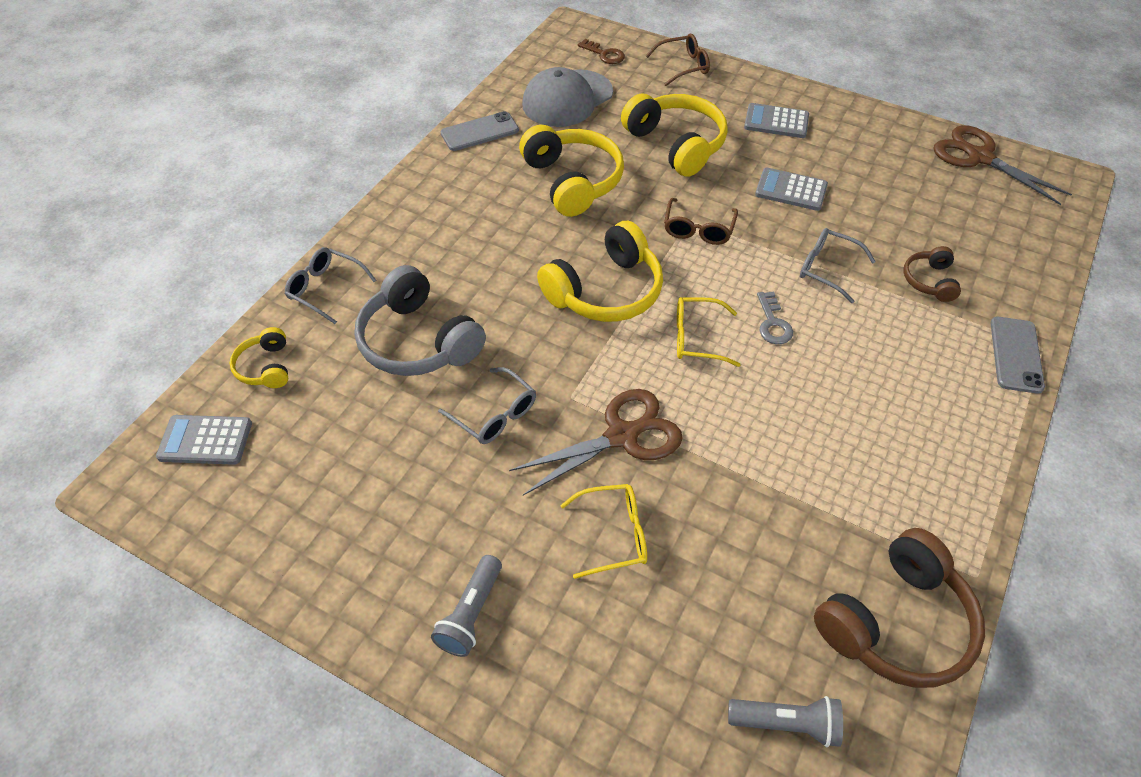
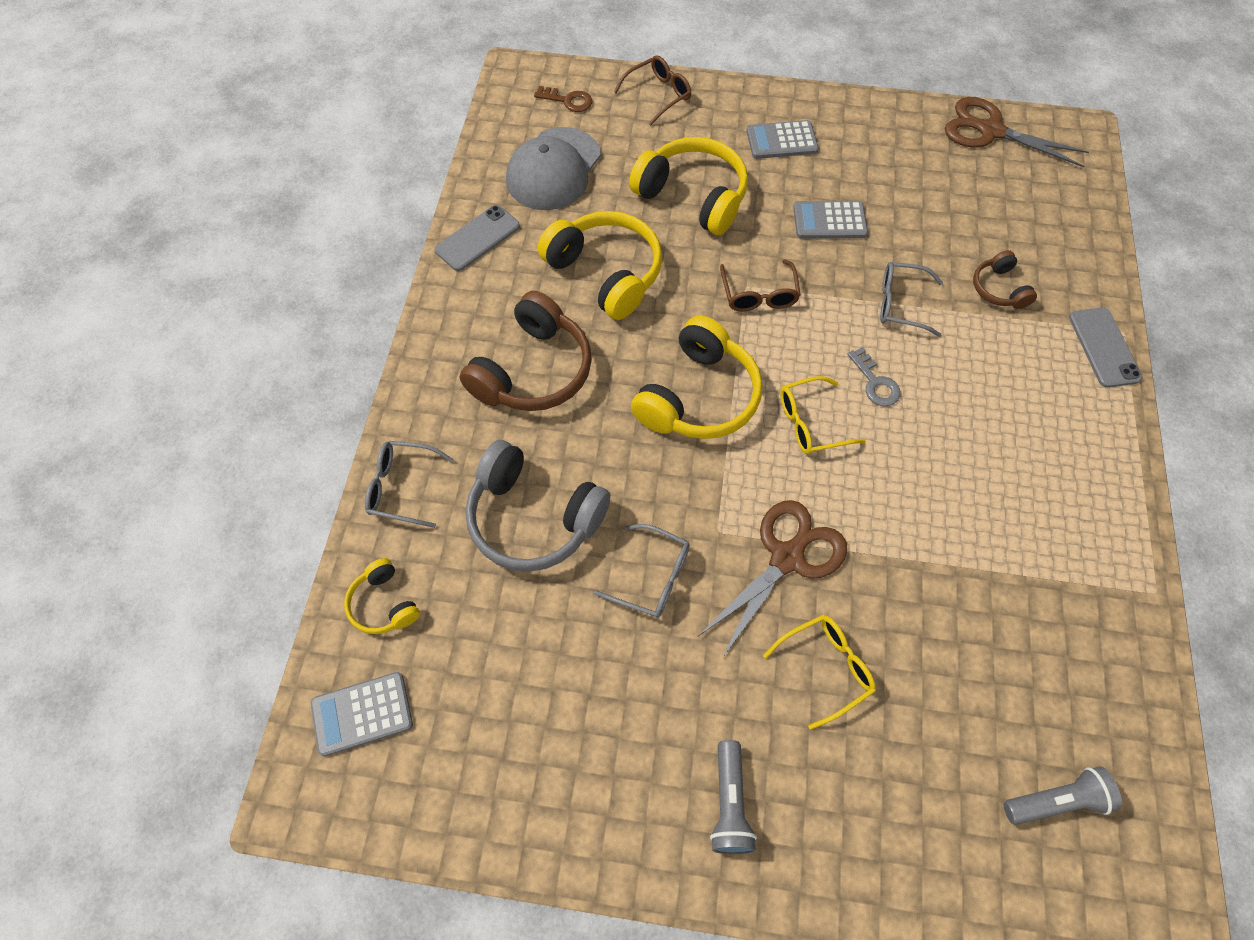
camera: 20 degrees left, 10 degrees up
(896, 623) = (1108, 664): brown headphones -> brown headphones (533, 370)

